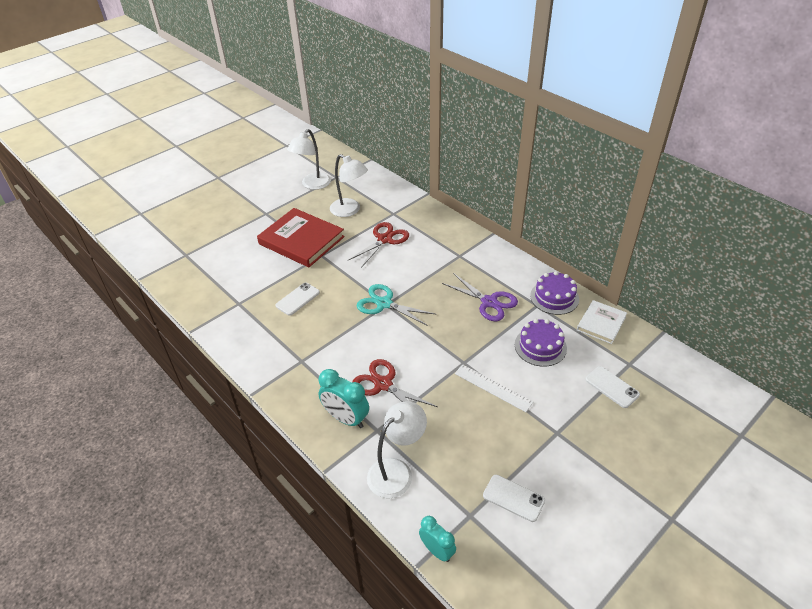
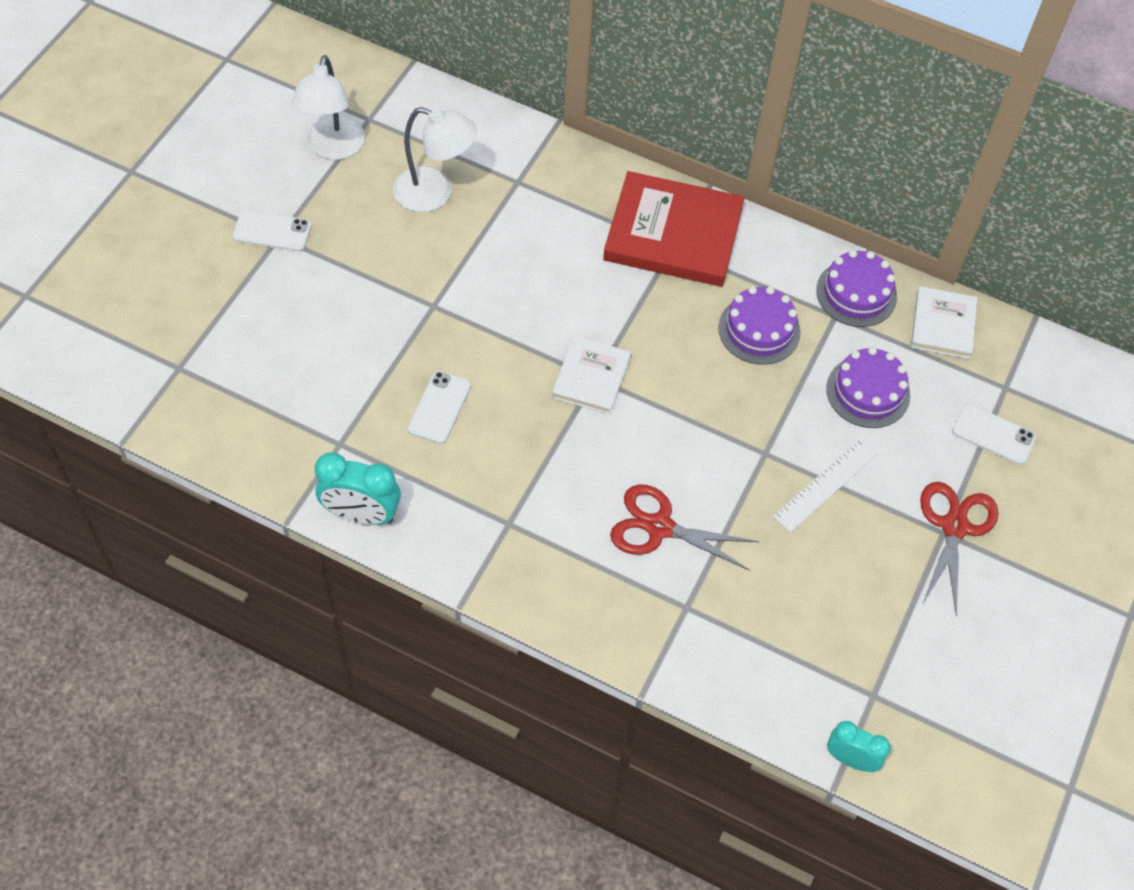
camera: 25 degrees left, 15 degrees up
(301, 240) = (380, 282): red book -> red book (673, 234)
(346, 418) = (630, 602): turquoise clock -> turquoise clock (361, 515)
(384, 303) = (591, 377): turquoise scissors -> white book
(385, 239) = (529, 243): red scissors -> red scissors (954, 526)
(397, 471) = (745, 662): white lamp -> none
(489, 302) = (759, 330): purple scissors -> purple cake
(493, 388) = (825, 485): white ruler -> white ruler turned 60 degrees counterclockwise
(513, 498) = (921, 651): white phone -> white phone (272, 231)

